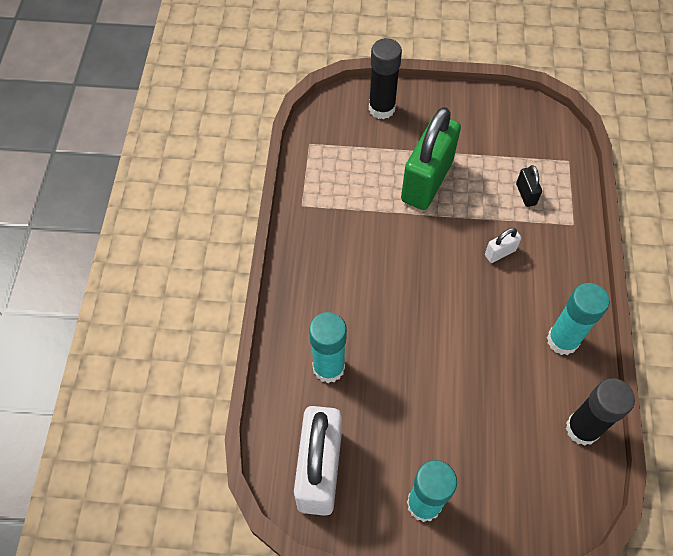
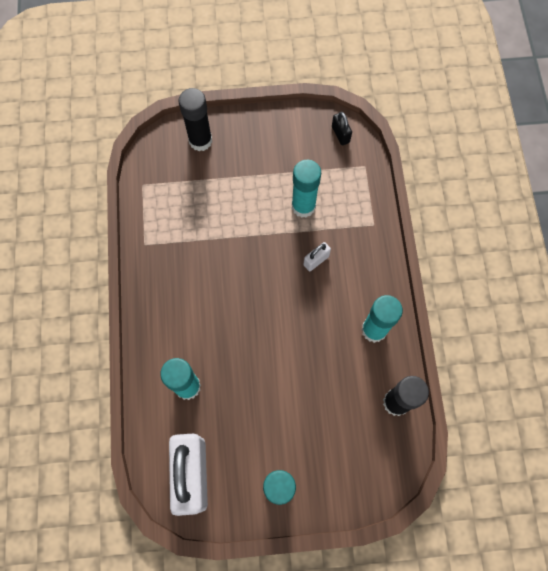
camera: 10 degrees left, 10 degrees up
(427, 181) = (247, 204): green padlock -> none
(491, 192) = (303, 206): none -> turquoise glue stick
(525, 194) = (332, 203): black padlock -> black padlock (340, 134)

